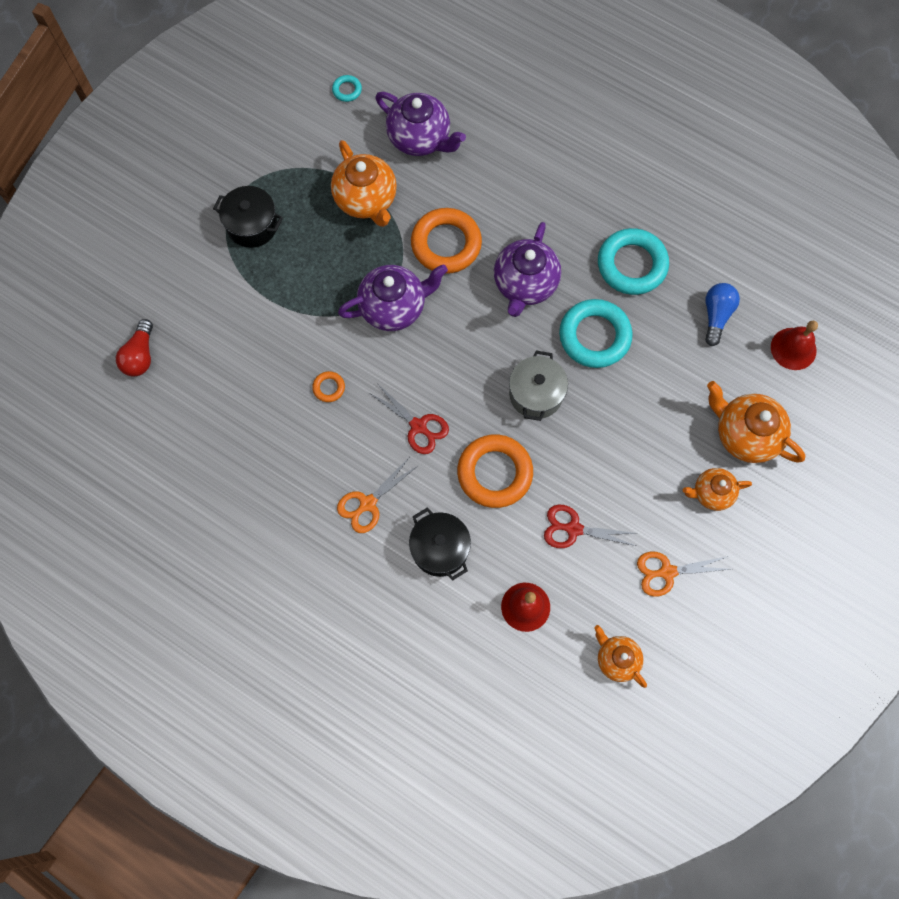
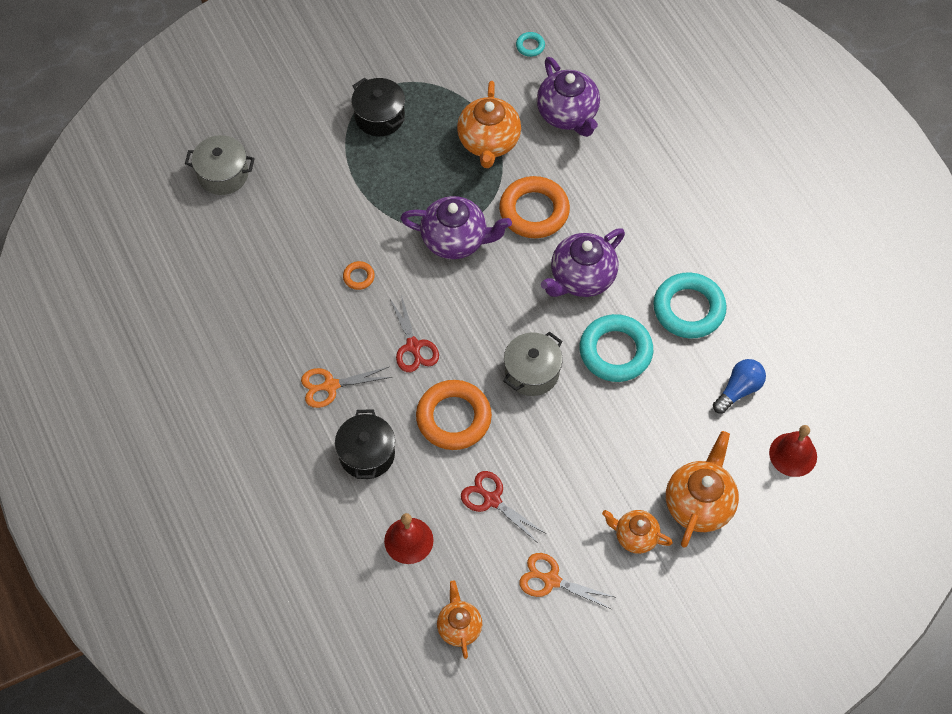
camera: 30 degrees right, 10 degrees down
(140, 356) = (223, 174): red light bulb -> grey pot
(745, 434) = (699, 504): orange teapot -> orange teapot turned 45 degrees clockwise

